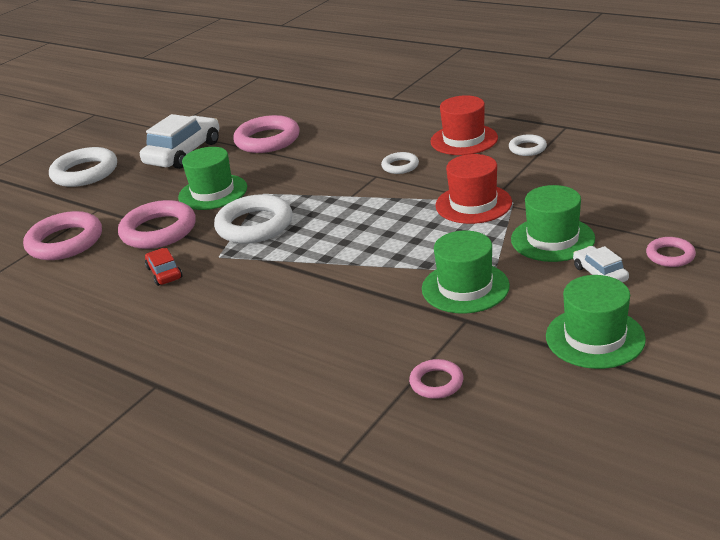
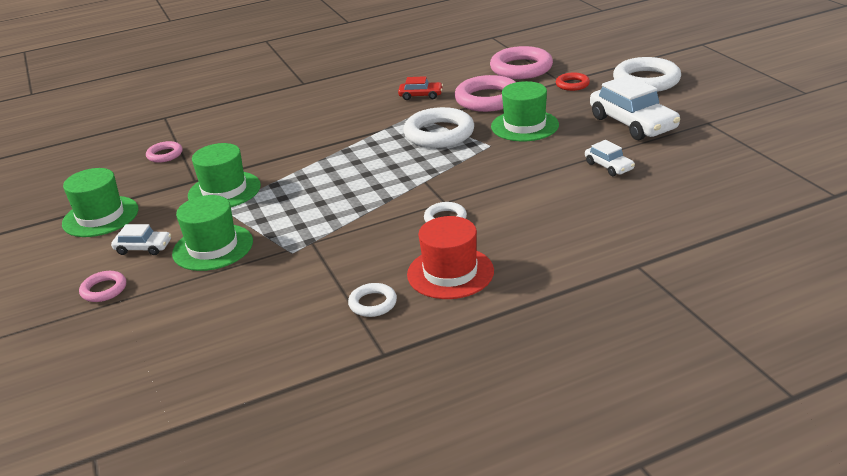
camera: 120 degrees right, 0 degrees up
(105, 201) = (572, 84): none -> red ring
(267, 140) = (609, 166): pink ring -> white car
(473, 204) = (320, 232): red hat -> none

